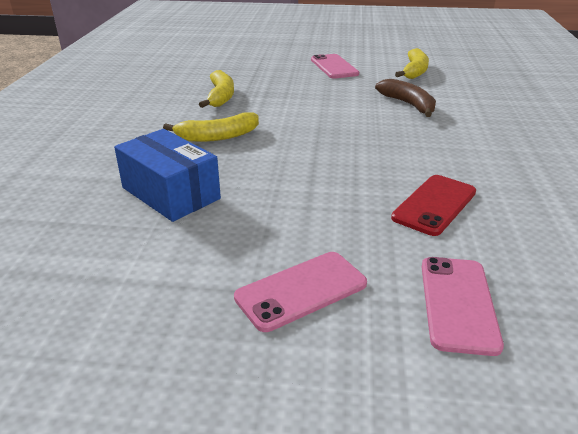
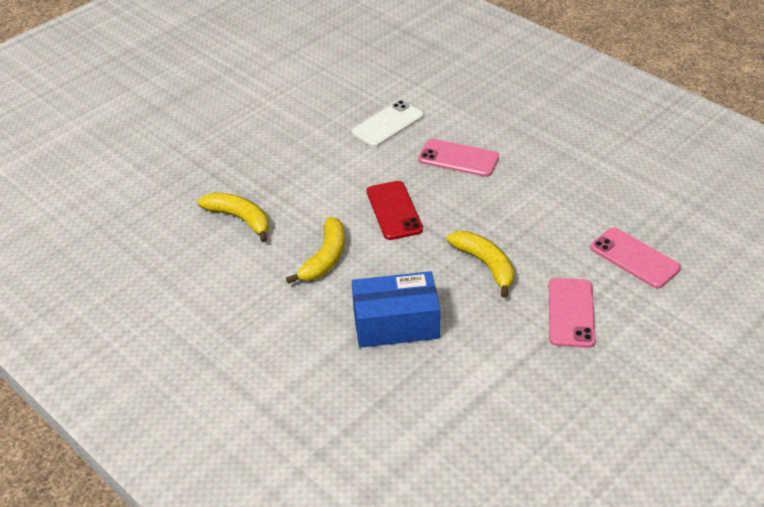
camera: 50 degrees left, 10 degrees up
(334, 67) = (258, 116): pink phone -> pink phone (458, 158)
(408, 104) = (387, 124): brown banana -> white phone
(414, 71) = (328, 79): yellow banana -> yellow banana (485, 265)
(434, 205) = (538, 205): red phone -> red phone (394, 210)

